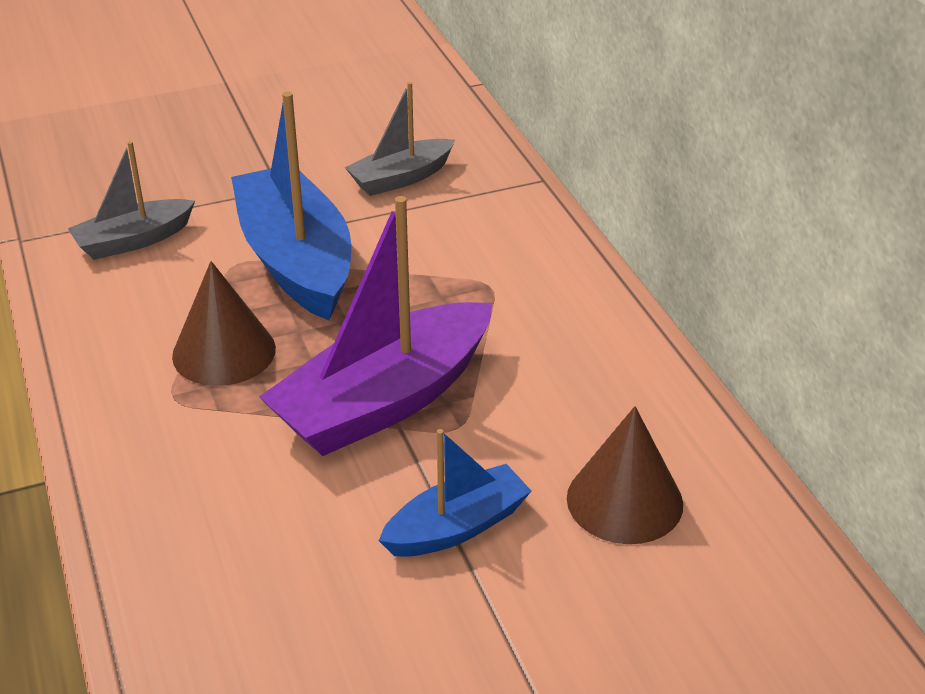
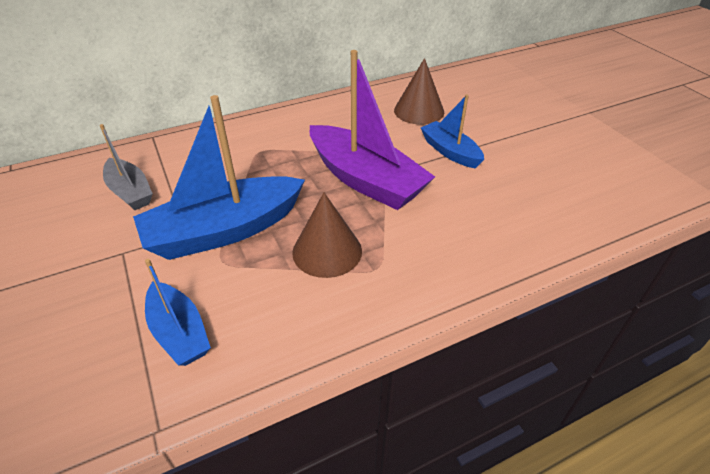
camera: 95 degrees left, 5 degrees up
(133, 240) = (179, 332): grey boat -> blue boat

